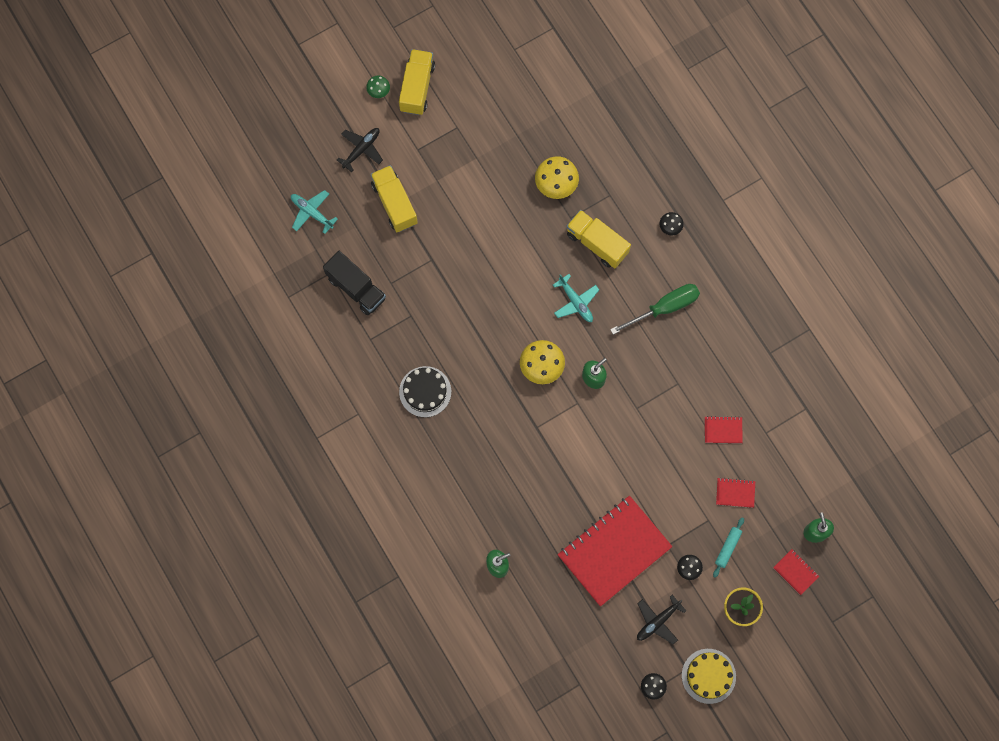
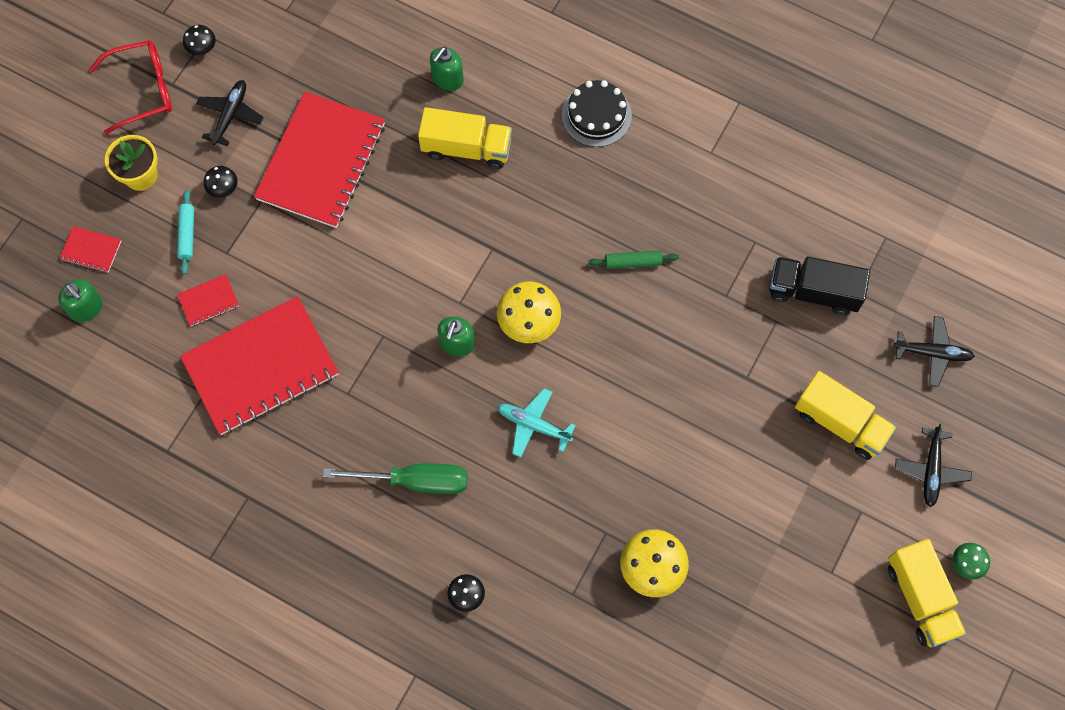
camera: 150 degrees right, 5 degrees down
(312, 213) = (932, 353): turquoise plane -> black plane
(425, 391) = (650, 218): black cake -> black cake (596, 115)
(454, 368) = (633, 262): none -> green rolling pin
(597, 243) = (551, 517): yellow truck -> yellow truck (466, 148)
(664, 308) = (415, 481): green screwdriver -> green screwdriver turned 120 degrees counterclockwise
(708, 676) = (143, 90): yellow cake -> red glasses
(723, 430) = (260, 367): red notebook -> red notebook, size x2.47

